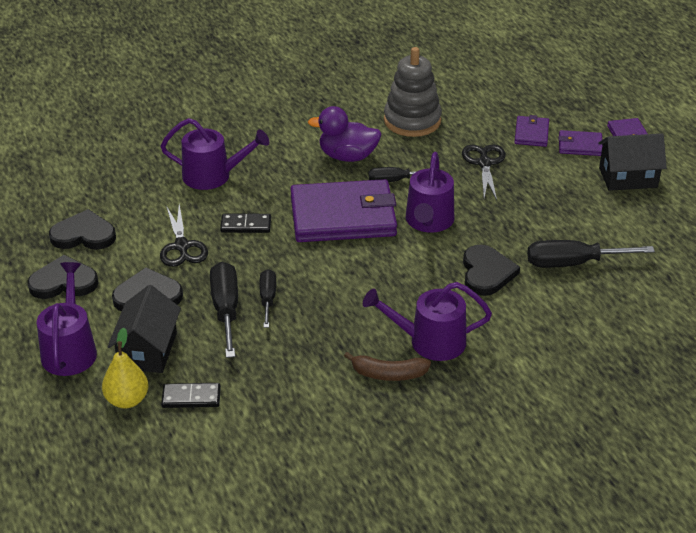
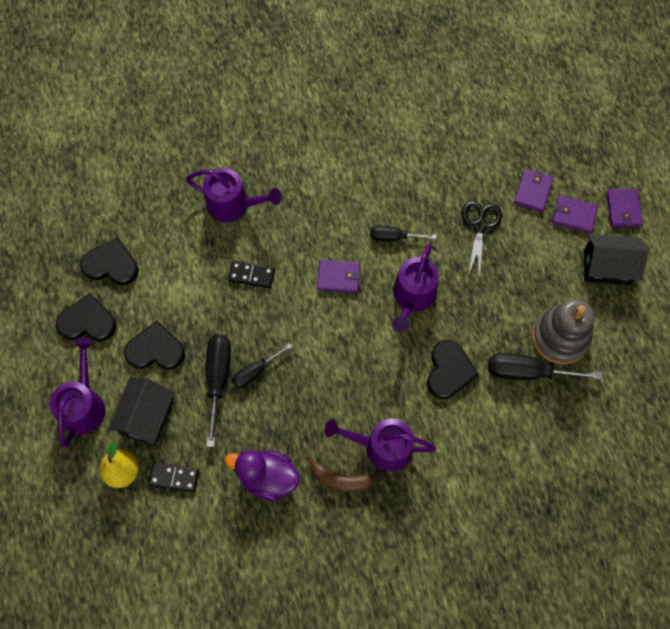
camera: 10 degrees right, 30 degrees up
(182, 246) = (192, 293): black scissors -> none
(267, 299) = (255, 371): black screwdriver -> black screwdriver turned 135 degrees counterclockwise
(343, 216) = (338, 277): purple wallet -> purple wallet, size x0.46
(347, 156) = (357, 197): purple duck -> purple duck (267, 477)
(412, 121) = (426, 156): grey stacking toy -> grey stacking toy (560, 337)

